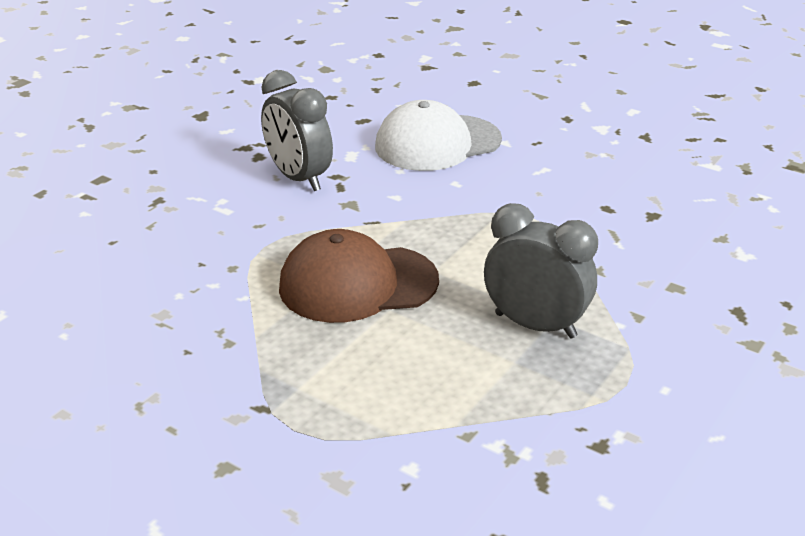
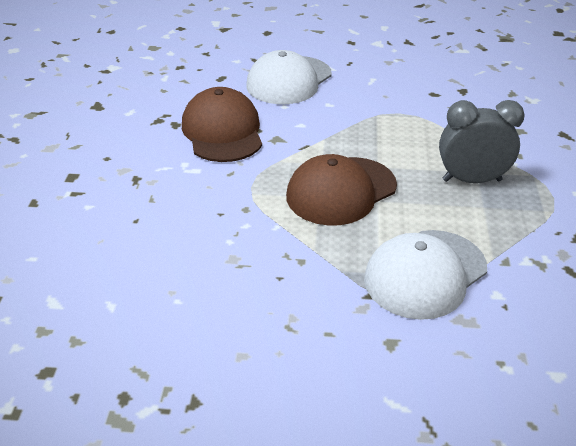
camera: 30 degrees left, 5 degrees up
(299, 178) = (222, 131): grey clock -> brown cap
(350, 410) = (425, 274): none -> white cap

